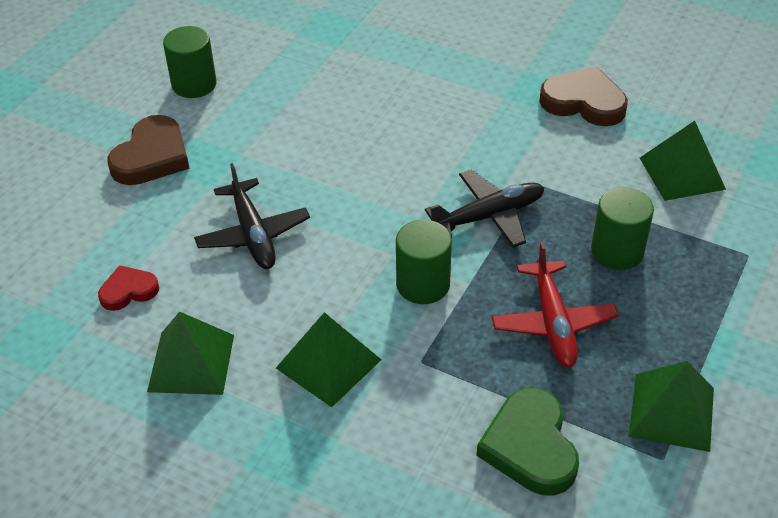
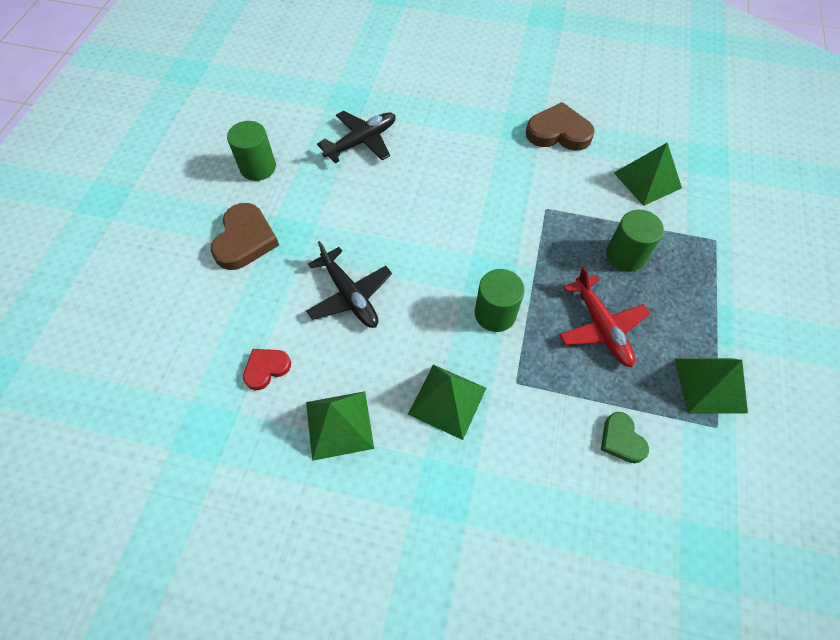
camera: 15 degrees left, 15 degrees up
(488, 216) = (523, 244): black plane -> black plane (361, 142)
(530, 447) = (621, 440): green heart -> green heart, size x0.59

